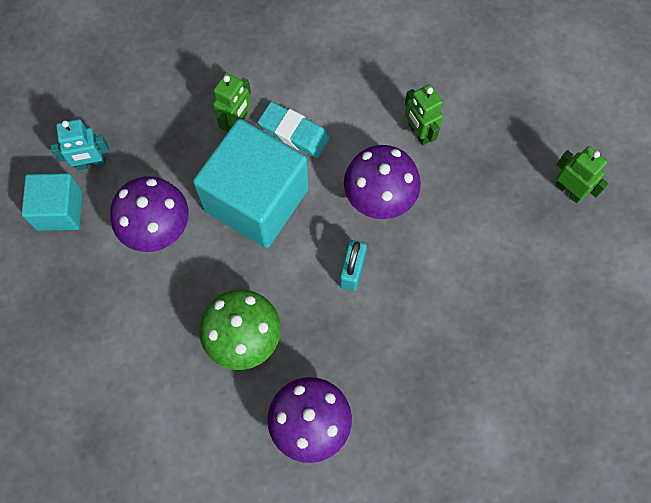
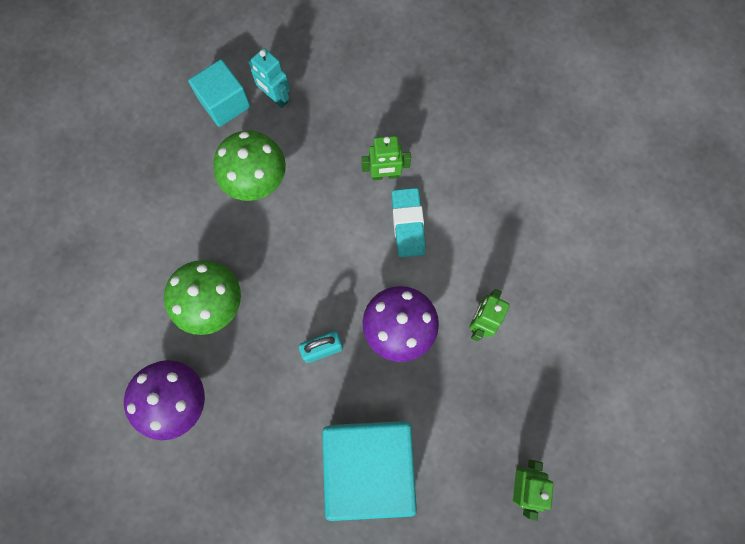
camera: 55 degrees right, 5 degrees up
(158, 229) = (257, 181): purple mushroom -> green mushroom
(256, 200) = (331, 235): turquoise cube -> turquoise cube (369, 463)

